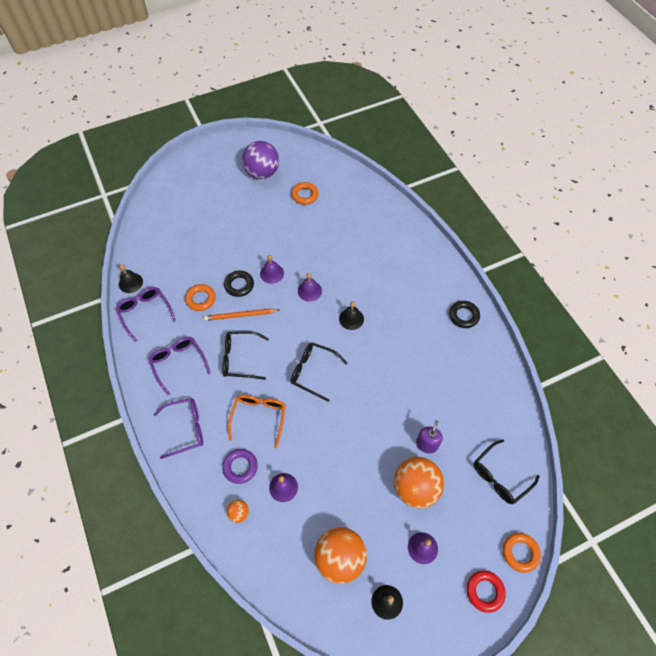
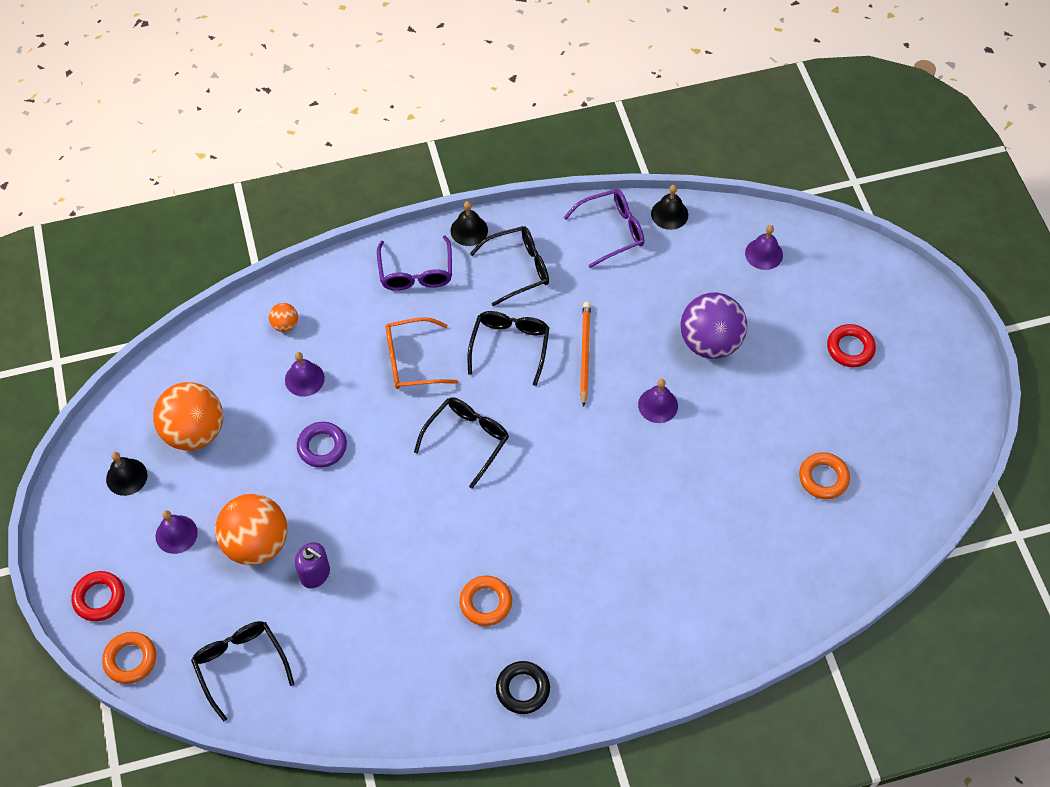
camera: 100 degrees right, 0 degrees up
(178, 363) = (518, 268): purple glasses -> black glasses
(201, 299) = (624, 303): orange ring -> orange ring (486, 602)
(222, 189) = (850, 348): none -> red ring
(239, 285) = (641, 356): black ring -> none
(240, 467) = (345, 331): purple ring -> purple ring (322, 447)
(259, 417) = (411, 361): orange glasses -> orange glasses turned 150 degrees clockwise
(262, 173) = (883, 415): purple ball -> purple ball (710, 342)
(309, 291) = (614, 456): purple bell -> purple bell (764, 254)
(351, 319) = (550, 509): black bell -> black bell (469, 230)

